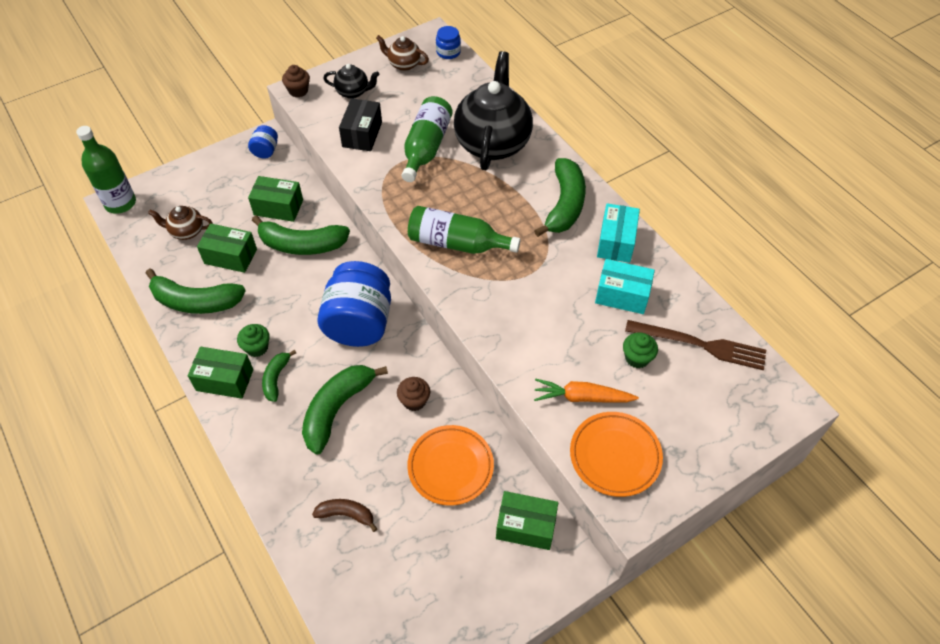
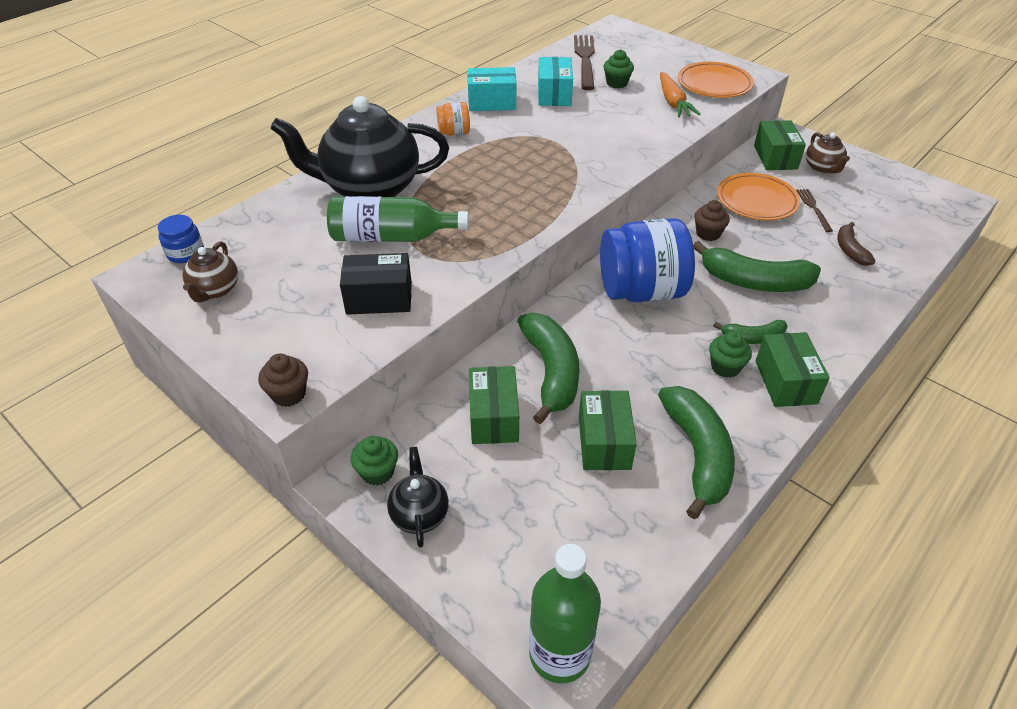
camera: 105 degrees left, 10 degrees down
(186, 231) = (582, 517): brown teapot -> brown teapot (822, 168)
(266, 151) = (377, 472): blue jar -> green cupcake
(353, 92) = (286, 329): black teapot -> black teapot (419, 514)
(421, 516) = (814, 208): none -> brown fork
(457, 243) = (538, 189): green bottle -> none
(565, 205) = (454, 133): green banana -> orange jar

